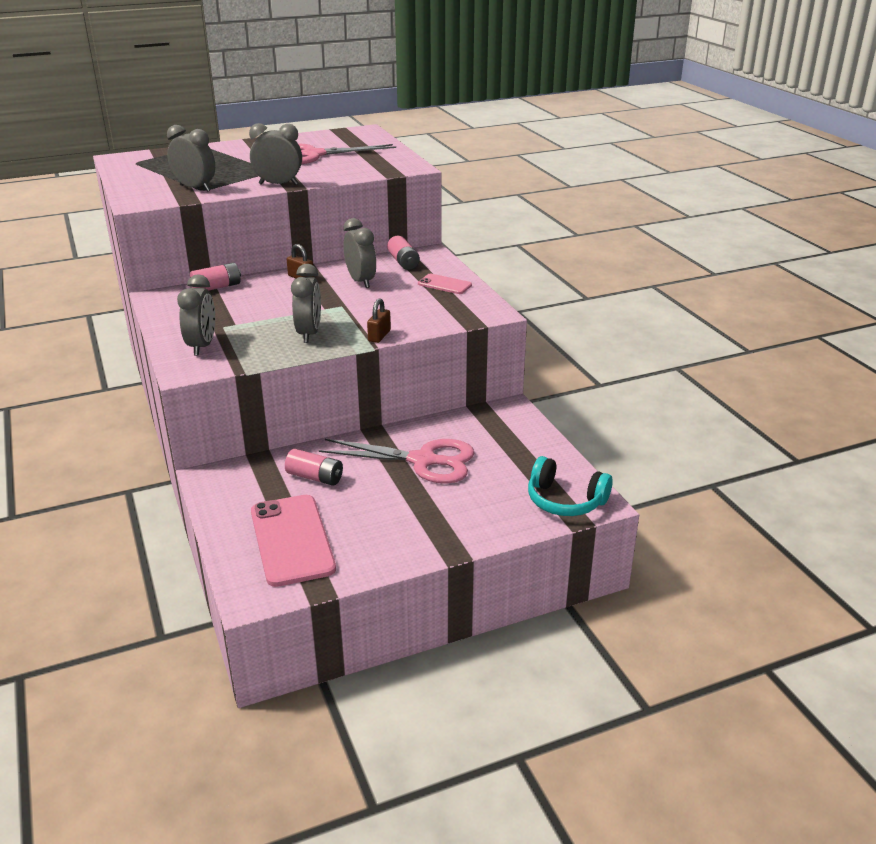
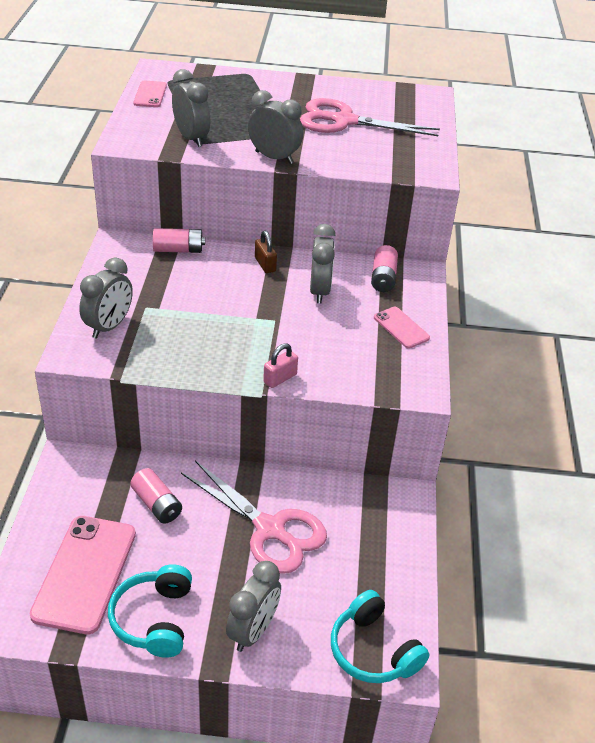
camera: 25 degrees right, 10 degrees up
(128, 172) = (150, 94): none -> pink phone
(309, 334) = (216, 348): grey clock -> grey clock (253, 631)
(378, 545) = (154, 619): none -> turquoise headphones
(379, 336) = (280, 378): brown padlock -> pink padlock

